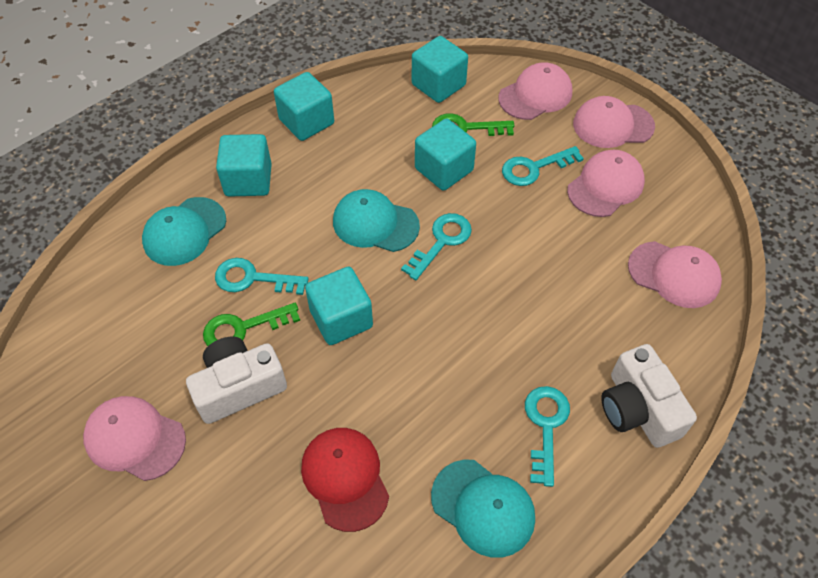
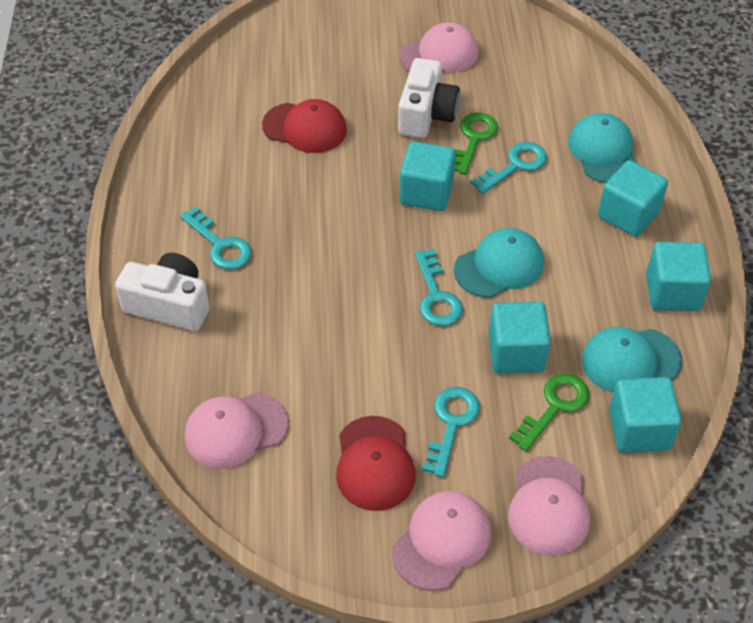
camera: 130 degrees right, 5 degrees down
(483, 507) = (210, 177): turquoise cap -> turquoise cap (630, 360)
(605, 186) = (374, 463): pink cap -> red cap

